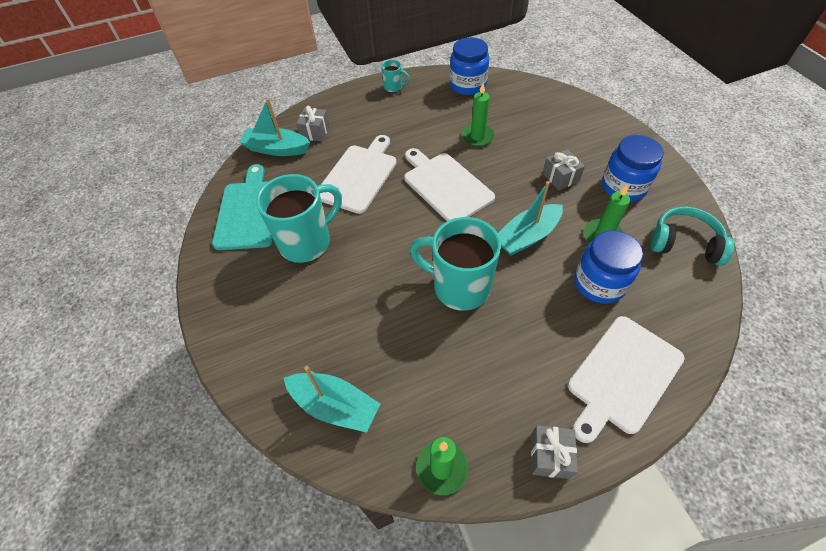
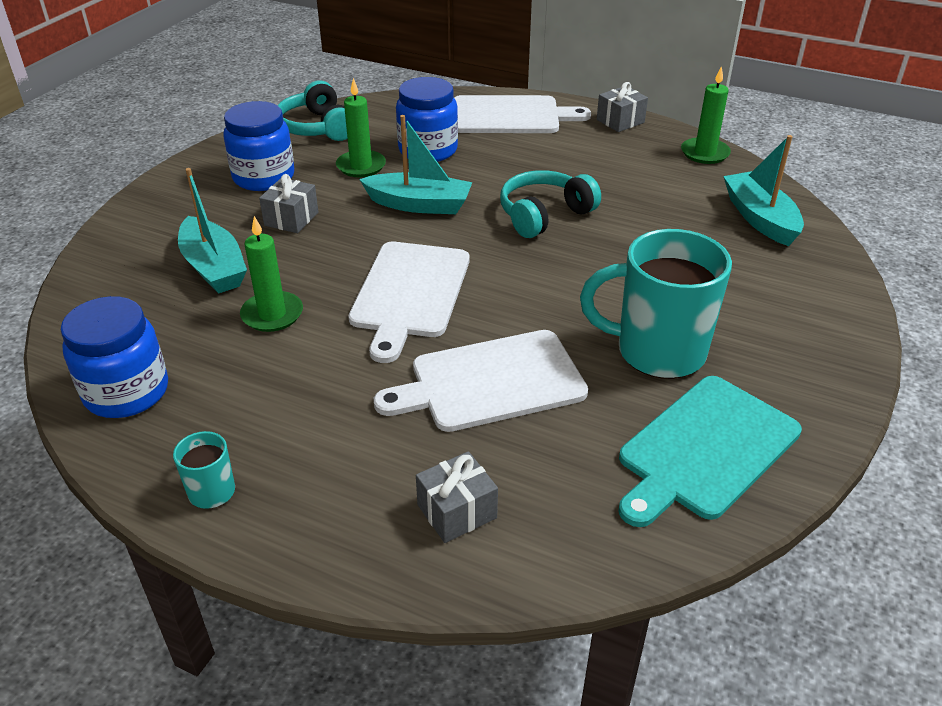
camera: 135 degrees left, 15 degrees down
(277, 149) = (558, 532): turquoise boat -> turquoise boat (214, 267)
(459, 287) = (544, 215): turquoise mug -> turquoise headphones

